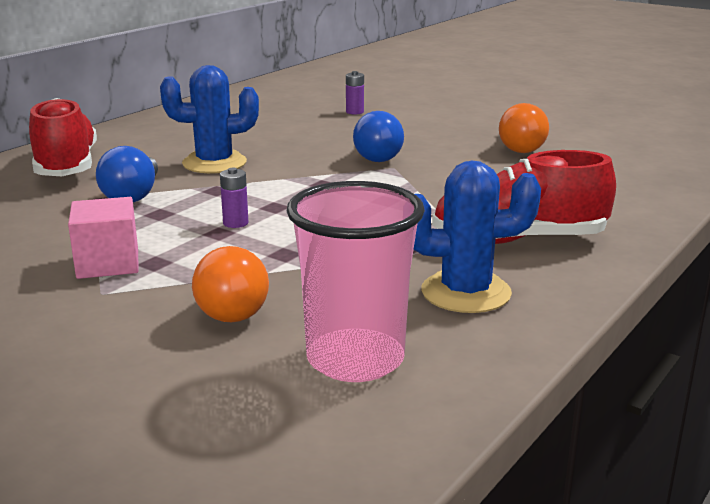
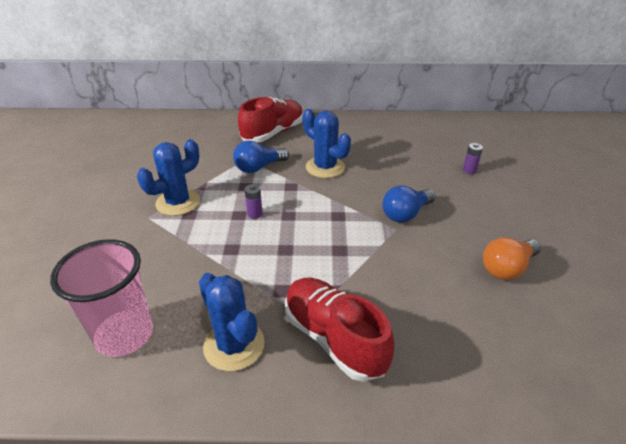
camera: 55 degrees right, 15 degrees up
(108, 263) = (178, 202): pink cube -> blue cactus
(234, 307) = (158, 263): orange light bulb -> none

